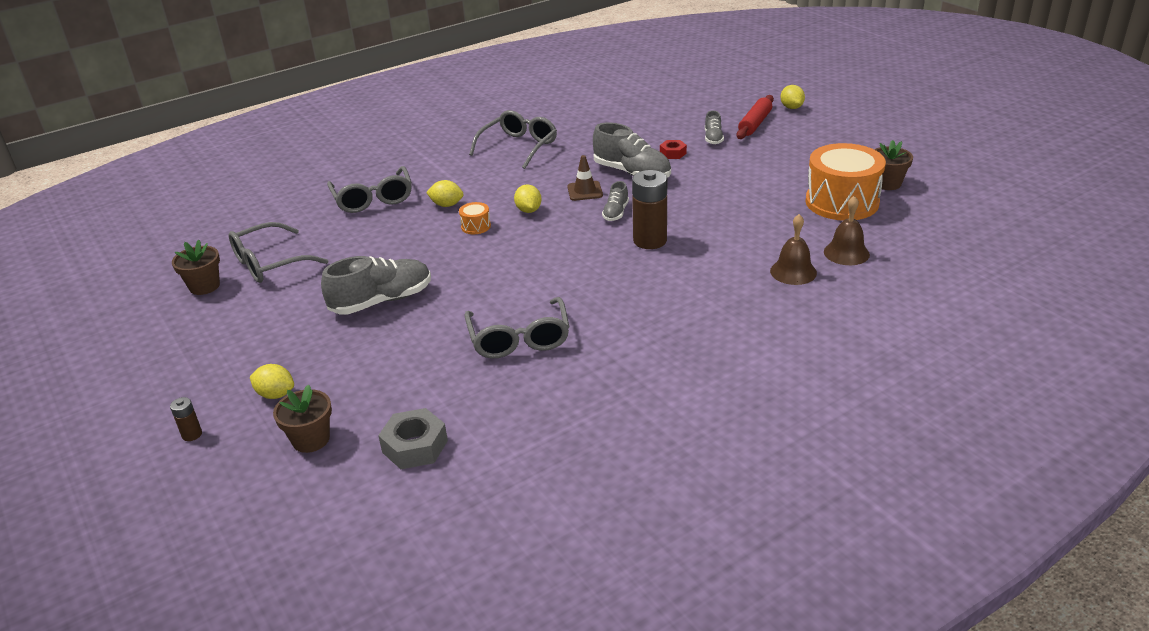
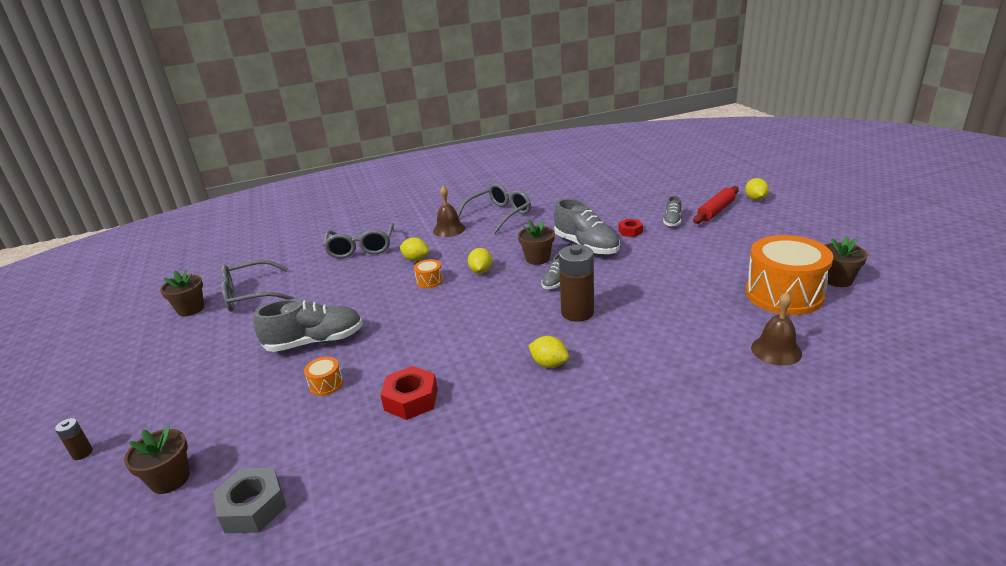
camera: 15 degrees right, 5 degrees down
(276, 394) = (174, 423): yellow lemon -> yellow lemon (549, 364)
(421, 338) = (326, 384): none -> orange drum
(519, 339) = (411, 400): grey glasses -> red nut
(585, 191) = (537, 258): brown traffic cone -> brown flower pot
(793, 272) = (712, 364): brown bell -> brown bell (449, 229)

